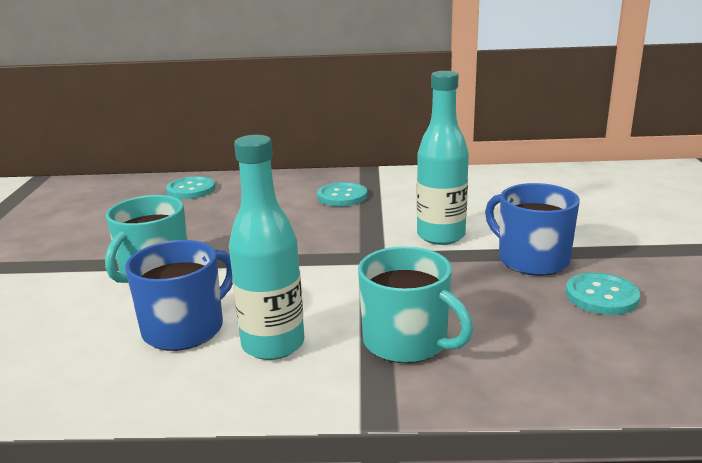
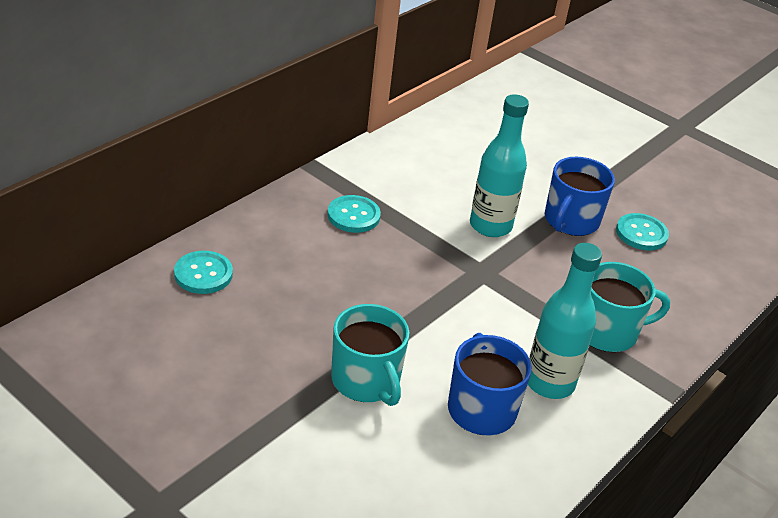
camera: 55 degrees left, 15 degrees up
(531, 260) = (571, 221): blue mug -> blue mug turned 60 degrees counterclockwise

